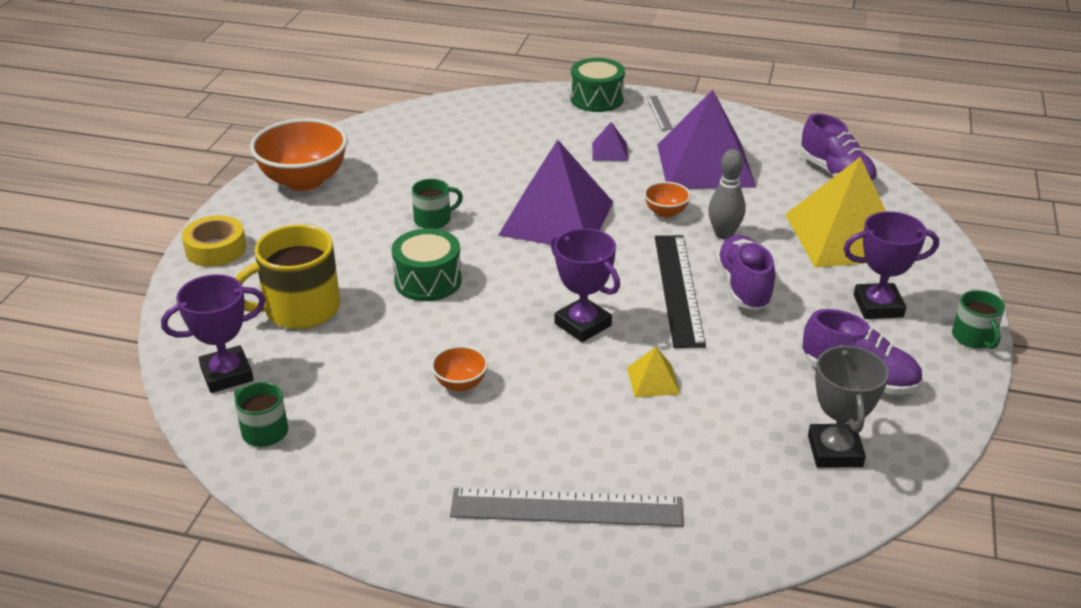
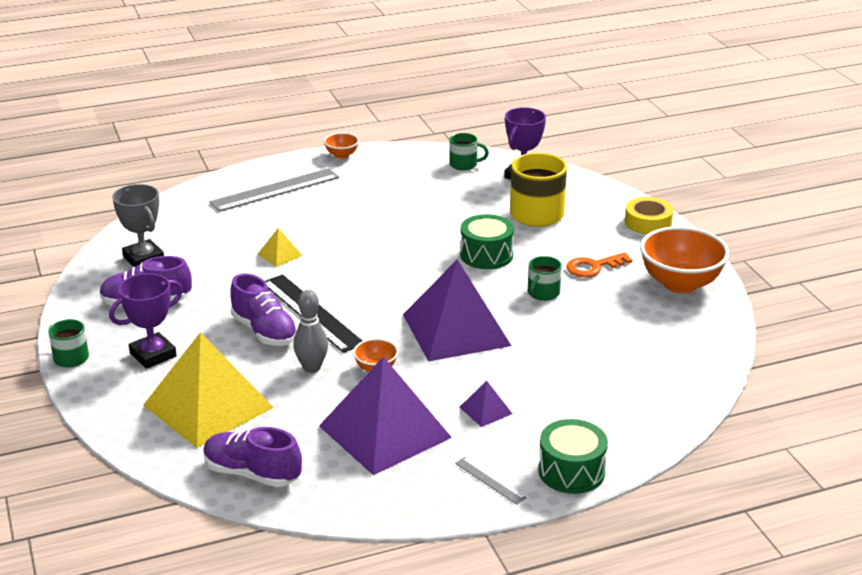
camera: 145 degrees right, 5 degrees down
(348, 225) = (593, 267): none -> orange key
(460, 383) = (391, 215): orange bowl -> orange bowl (342, 155)
(582, 324) = (354, 267): purple trophy -> none

